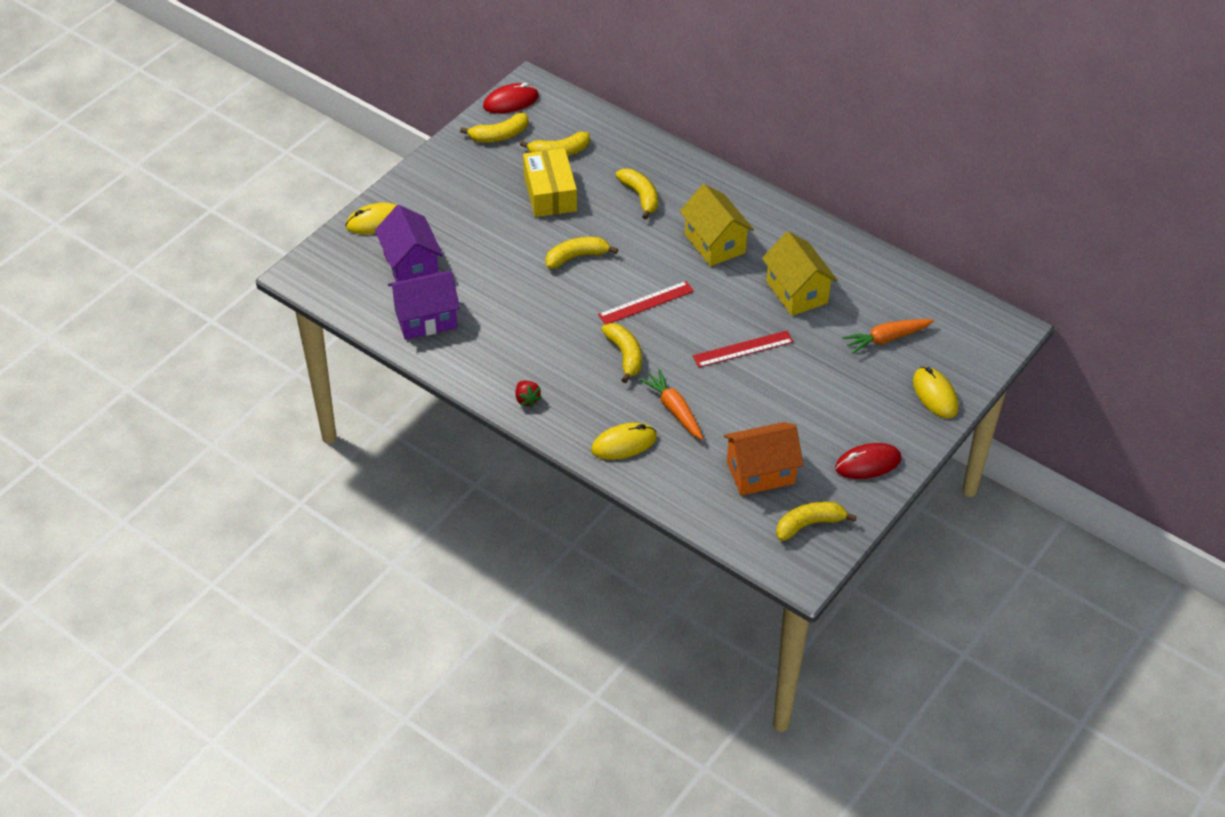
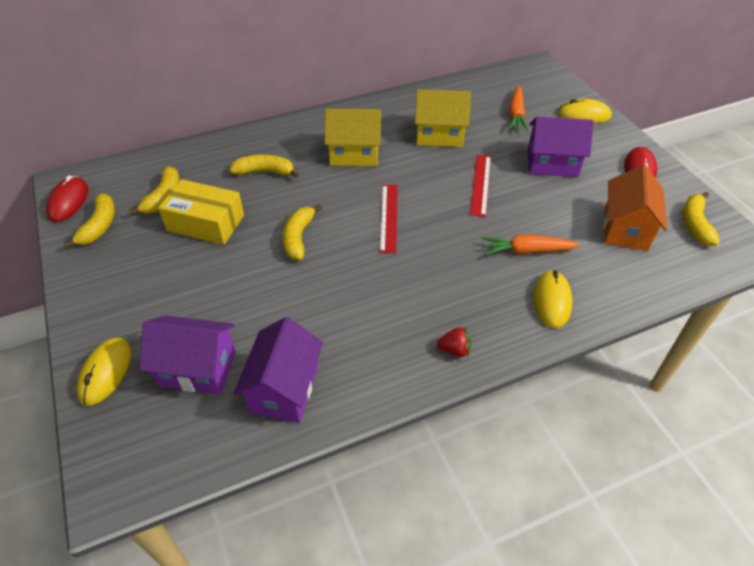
camera: 60 degrees left, 0 degrees up
(625, 355) = (442, 255): yellow banana -> none
(821, 392) = (552, 163): none -> purple house

